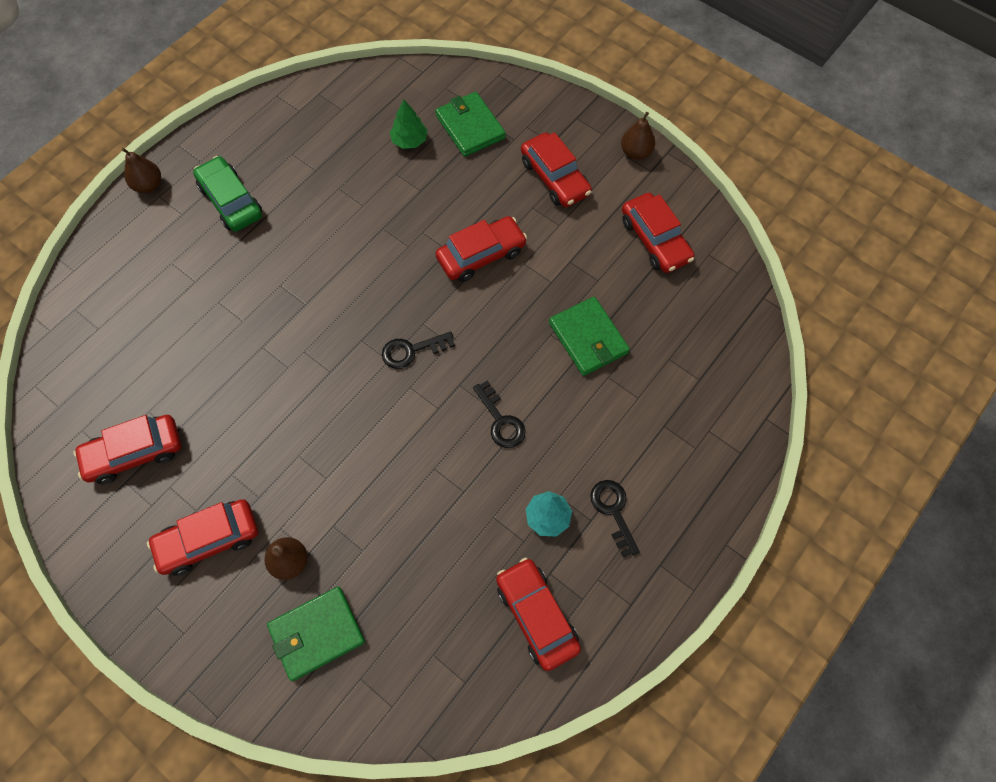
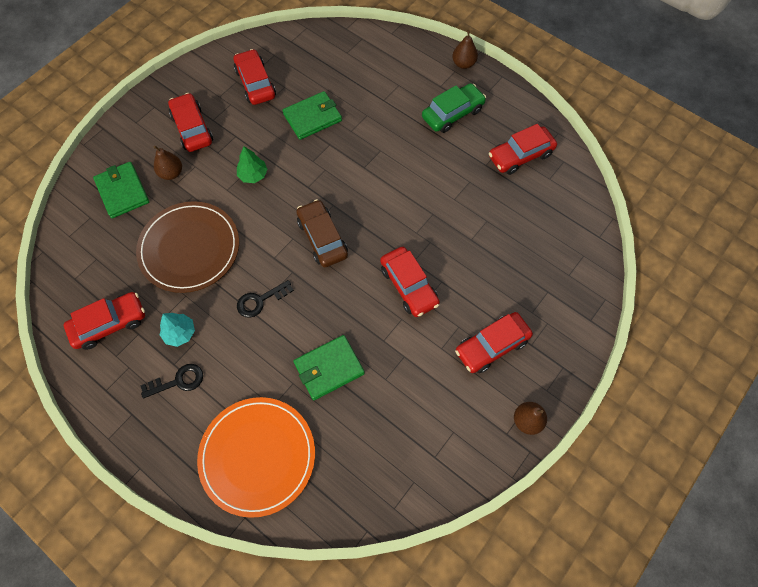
camera: 90 degrees right, 0 degrees up
(409, 141) = (521, 229): green tree -> green tree (253, 175)
(412, 350) = (322, 238): black key -> brown car
(421, 519) = (189, 248): none -> brown plate
(470, 127) = (541, 276): green wallet -> green wallet (312, 117)
(655, 240) = (428, 432): red car -> red car (520, 155)
(698, 409) = (257, 456): none -> orange plate

